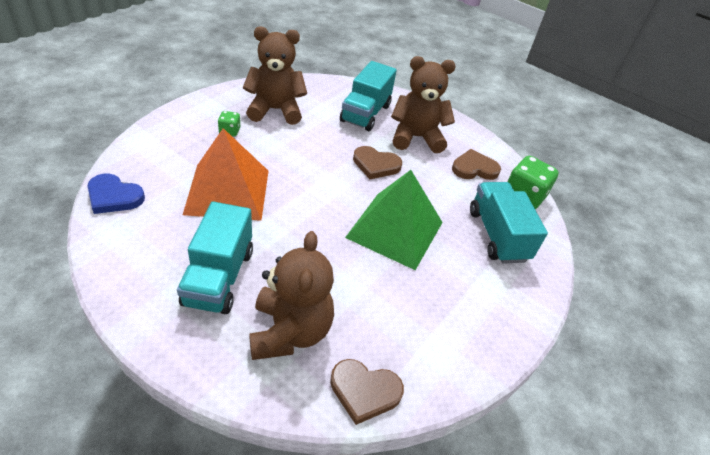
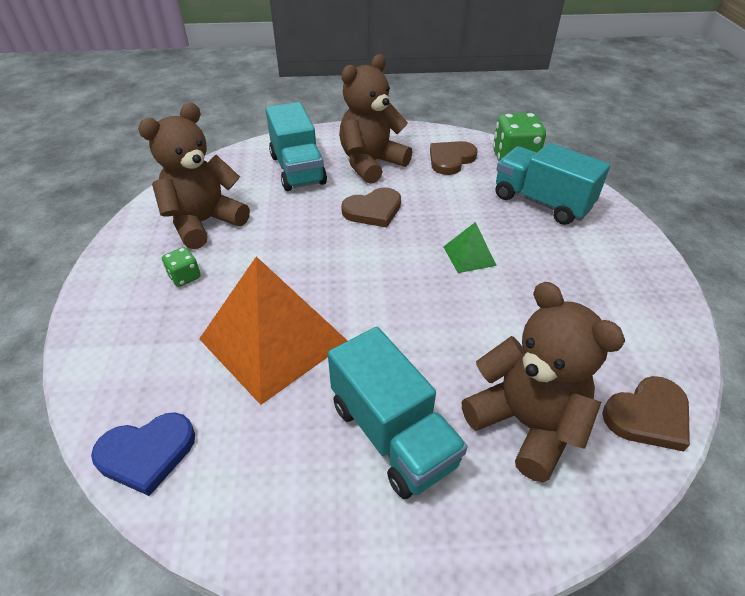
camera: 35 degrees left, 0 degrees up
(395, 229) = (469, 256): green pyramid -> green pyramid, size x0.45

